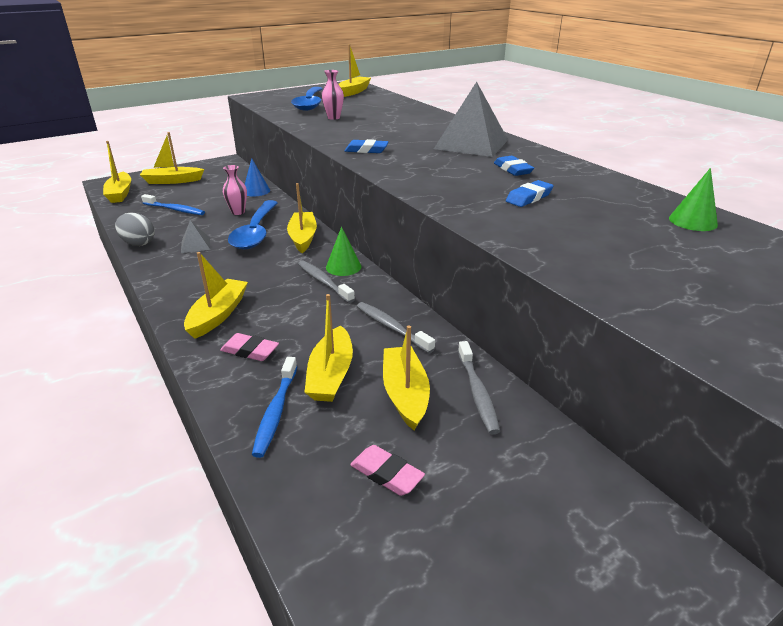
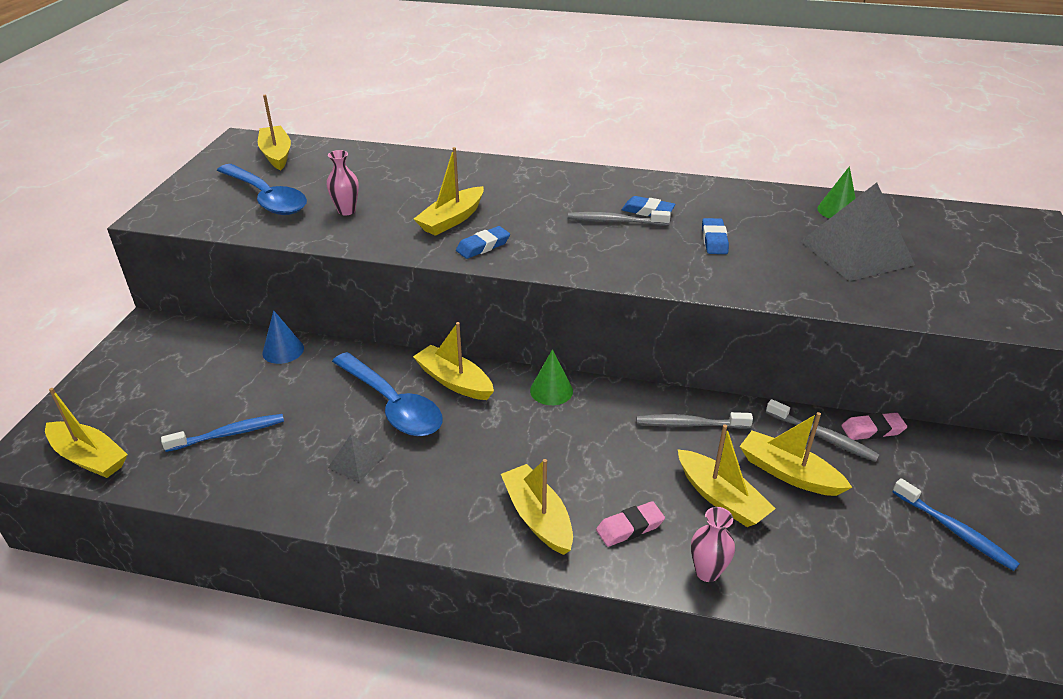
camera: 45 degrees left, 5 degrees up
(138, 243) = (279, 504): grey egg -> none
(172, 181) = (130, 396): yellow boat -> yellow boat (452, 219)
(238, 212) = (319, 391): pink vase -> pink vase (707, 572)
(276, 411) = (739, 557): blue toothbrush -> blue toothbrush (954, 530)
(324, 282) = (564, 418): grey toothbrush -> grey toothbrush (616, 221)
(386, 474) = (871, 538): pink eraser -> pink eraser (872, 430)
(471, 144) = (558, 192): grey pyramid -> grey pyramid (856, 252)

